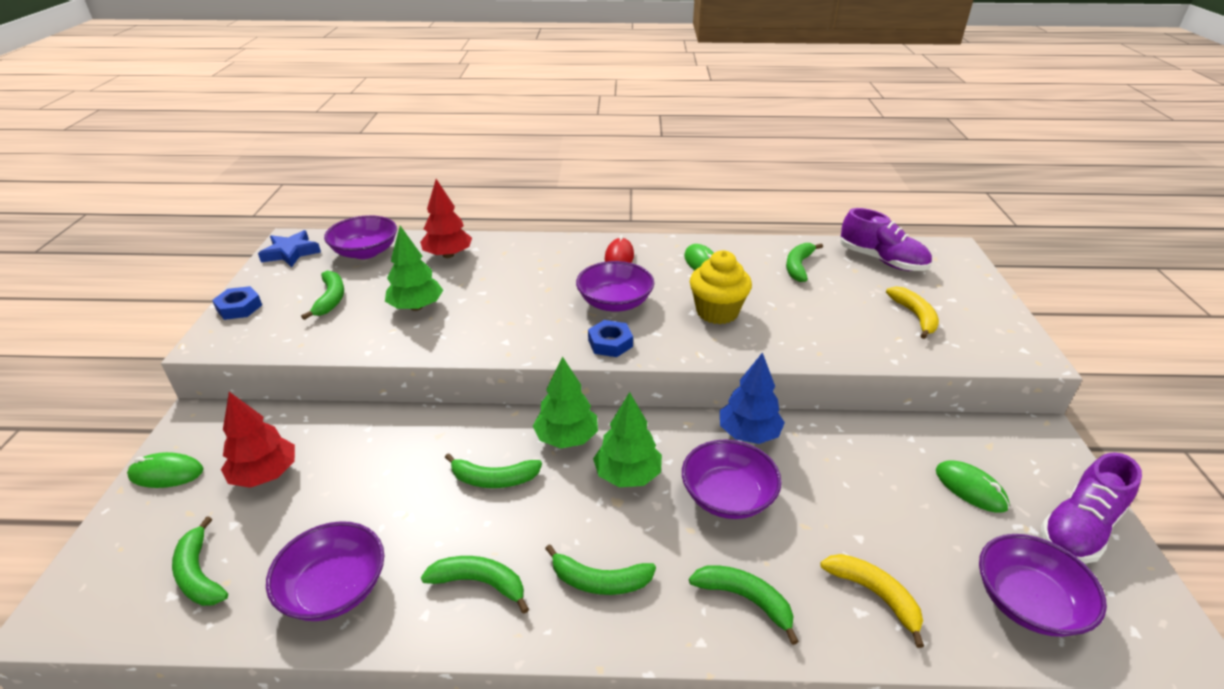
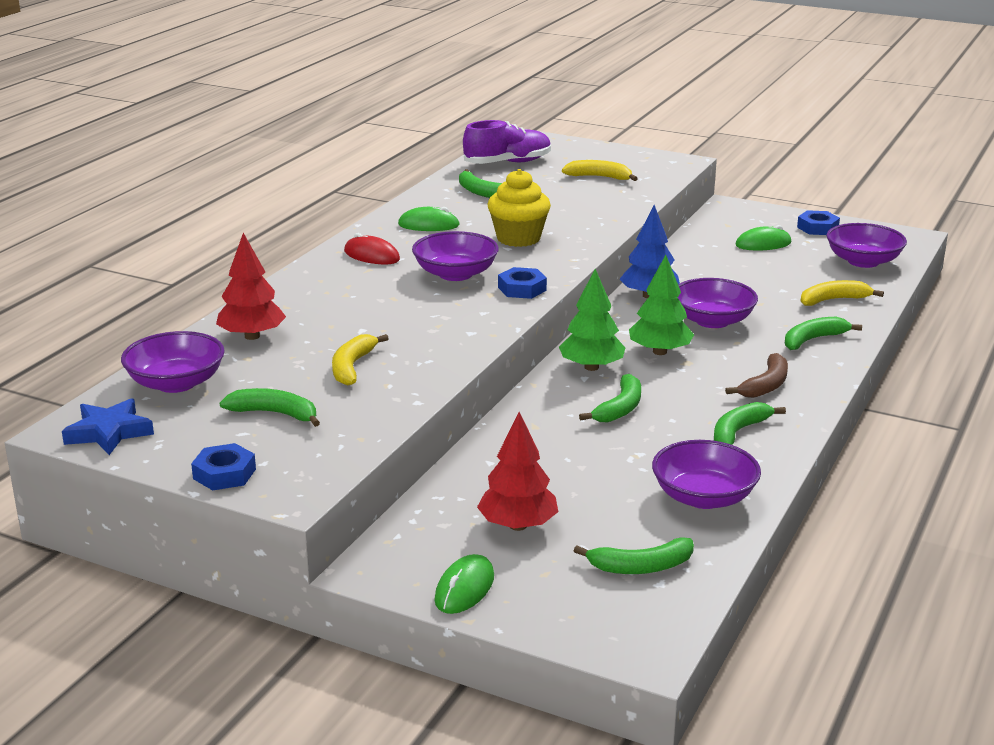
camera: 65 degrees left, 10 degrees down
(416, 307) = (352, 367): green tree -> yellow banana
(600, 581) = (765, 385): green banana -> brown banana
(1079, 528) = (817, 228): purple shoe -> blue nut

